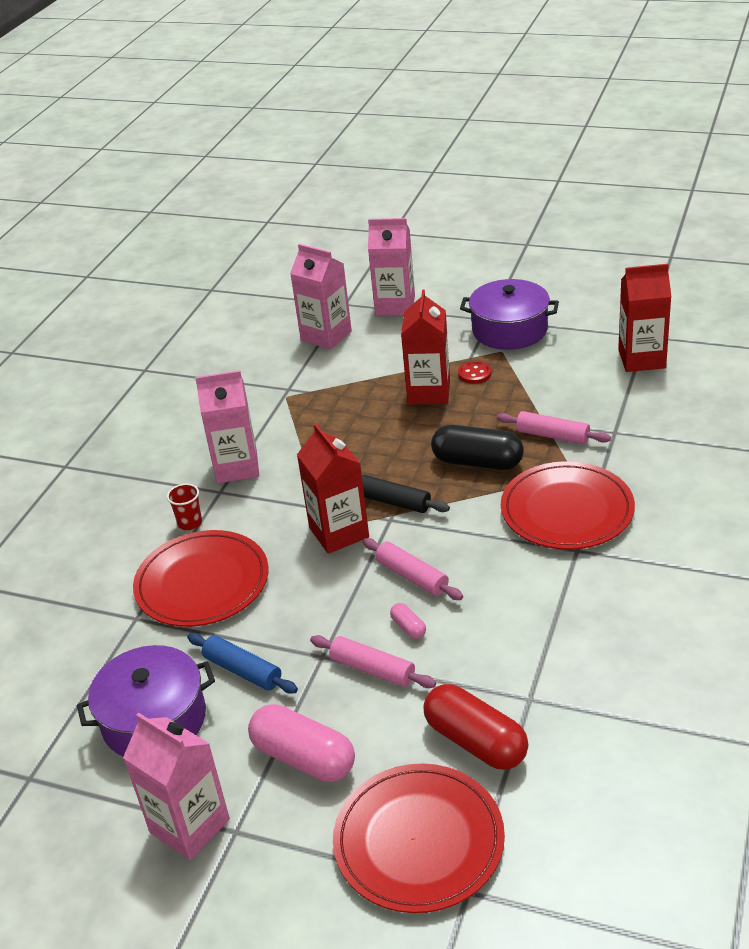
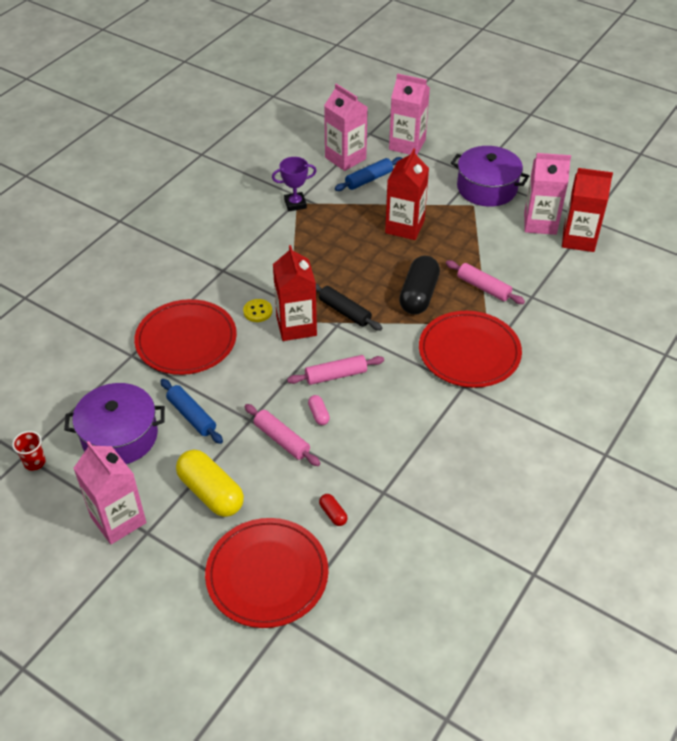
camera: 10 degrees right, 10 degrees up
(190, 523) = (193, 290): red cup -> red cup (34, 462)
(237, 467) = (241, 253): pink carton -> pink carton (540, 223)
(283, 398) = (295, 204): none -> purple trophy
(283, 527) = (257, 311): none -> yellow button
(304, 758) = (211, 492): pink capsule -> yellow capsule
(364, 352) = (369, 179): none -> blue rolling pin
(412, 576) = (336, 375): pink rolling pin -> pink rolling pin turned 75 degrees counterclockwise
(474, 374) = (445, 219): red button -> none
(475, 741) = (333, 514): red capsule -> red capsule, size x0.44
(477, 462) = (418, 295): black capsule -> black capsule turned 75 degrees clockwise

